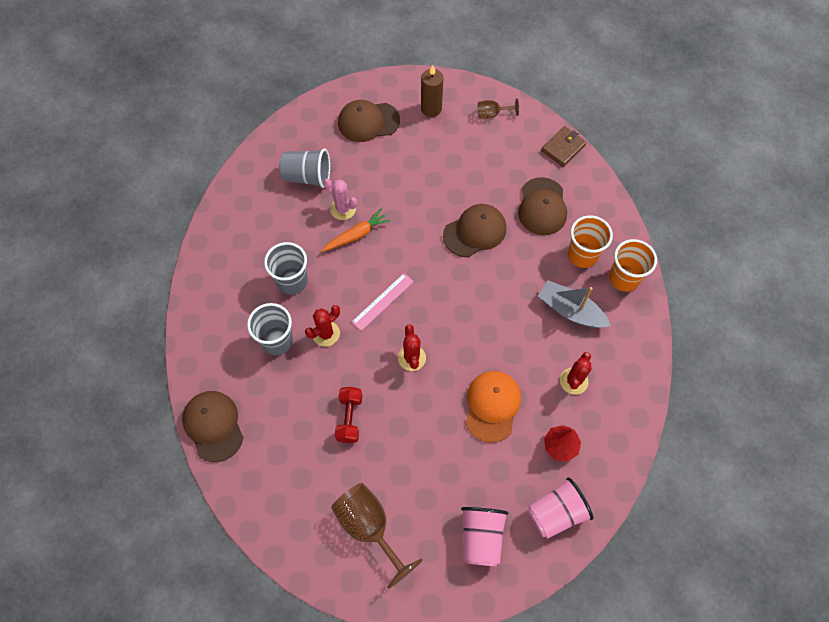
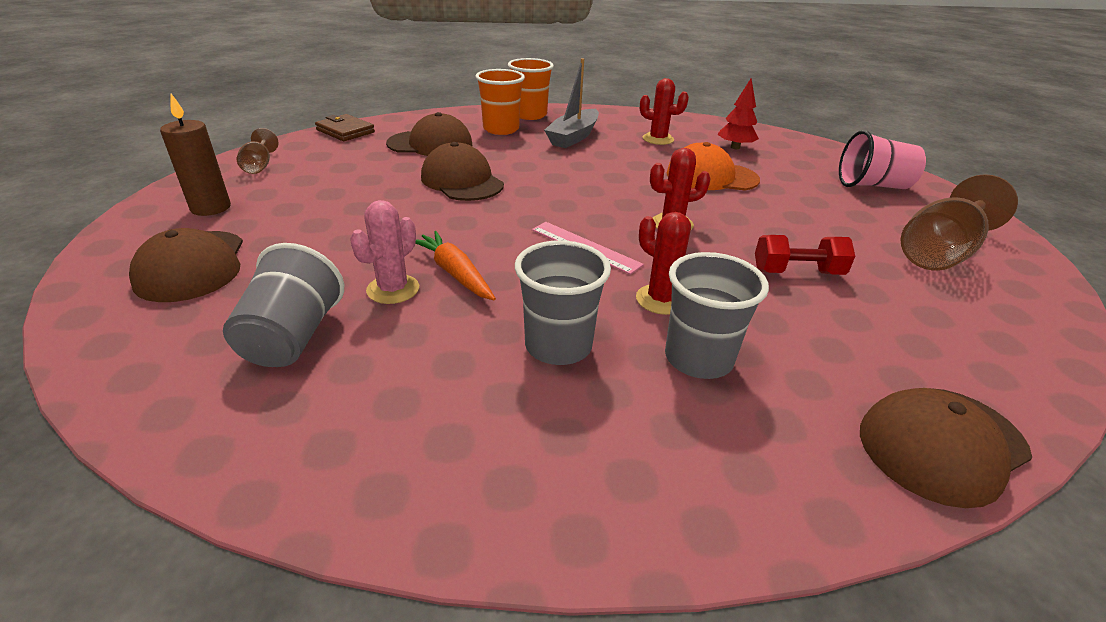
camera: 95 degrees left, 30 degrees down
(556, 513) = (808, 152): pink cup -> none

